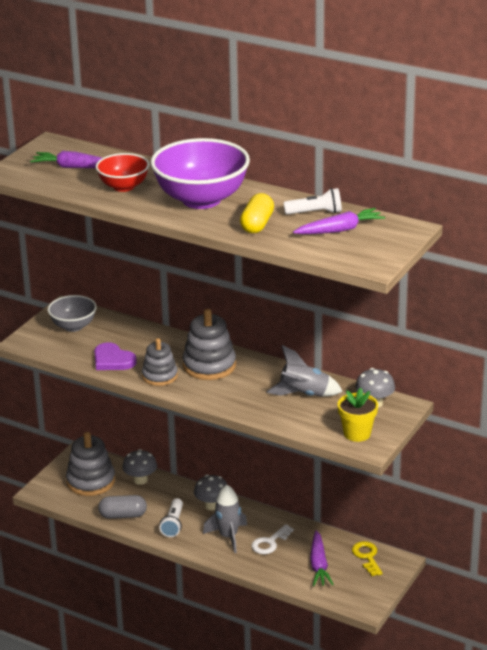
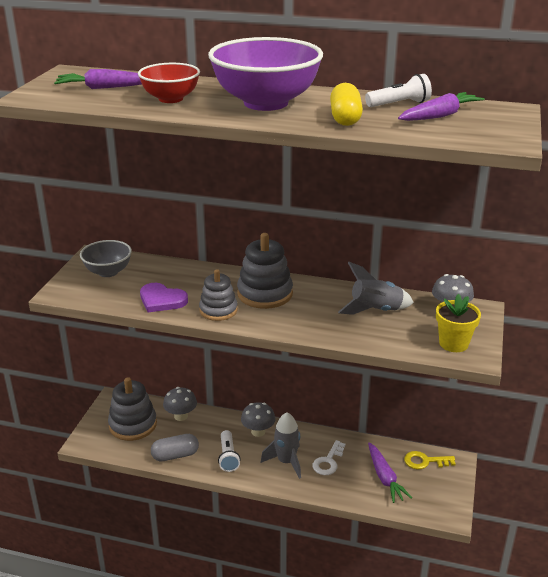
camera: 15 degrees left, 0 degrees up
(367, 557) = (425, 461): yellow key -> yellow key turned 60 degrees counterclockwise

